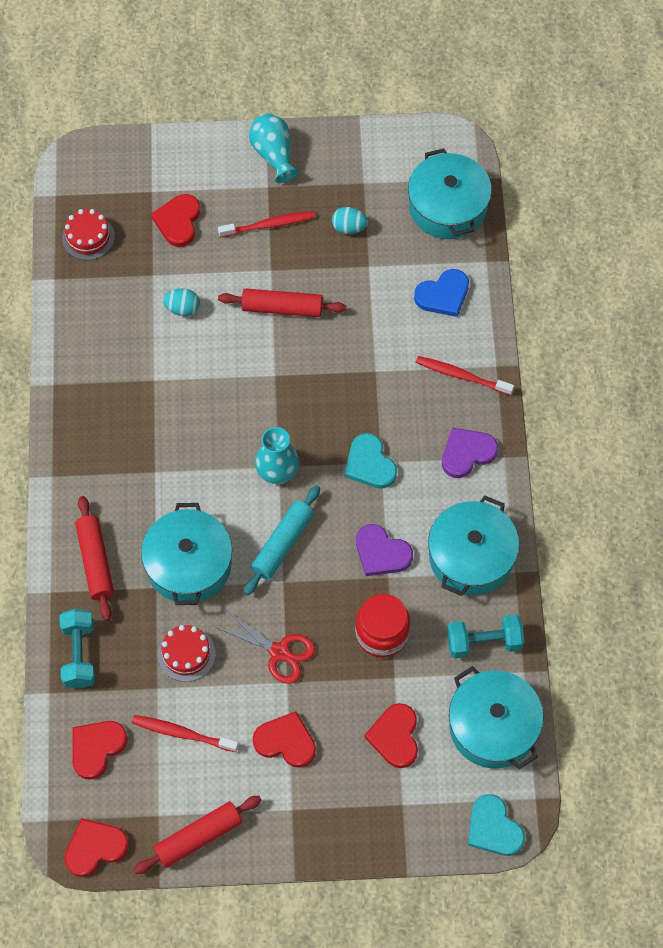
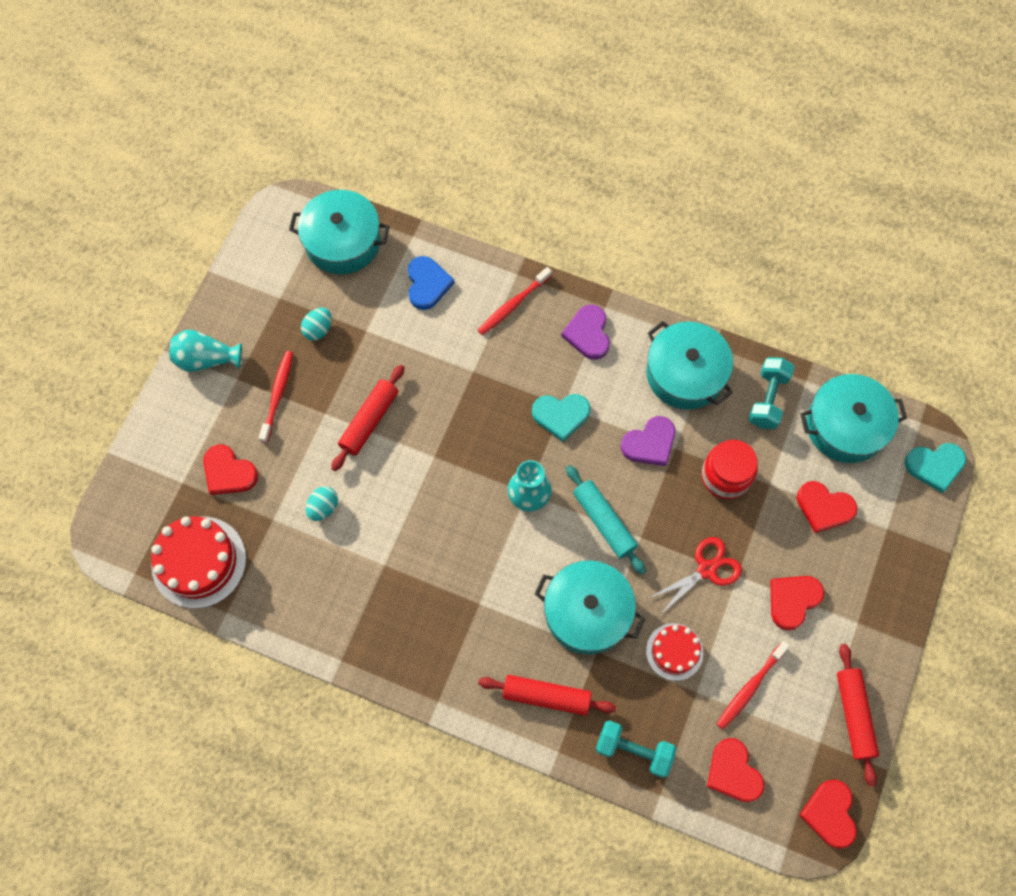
camera: 65 degrees left, 5 degrees up
(88, 237) = (199, 562): red cake -> red cake, size x1.69

